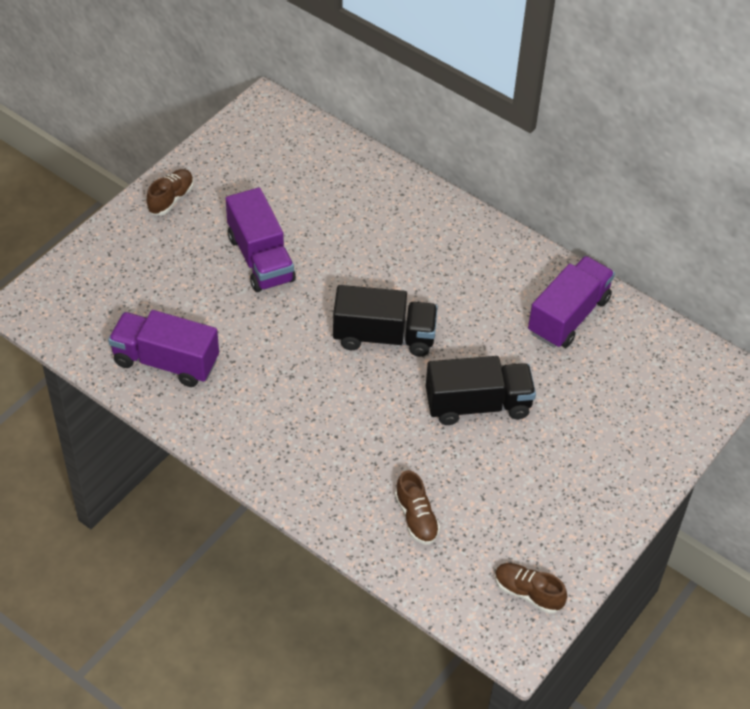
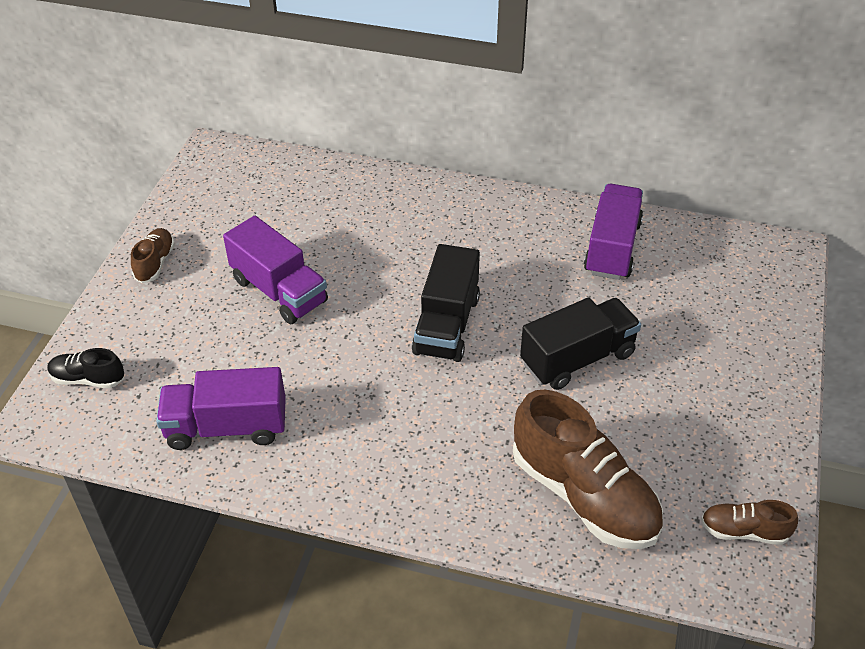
camera: 20 degrees left, 5 degrees down
(77, 284) = (88, 379): none -> black shoe
(384, 337) = (446, 325): black truck -> black truck turned 120 degrees clockwise
(416, 517) = (584, 495): brown shoe -> brown shoe, size x2.08

